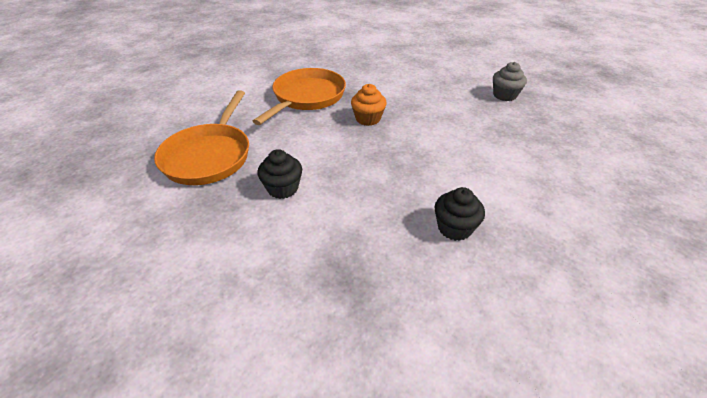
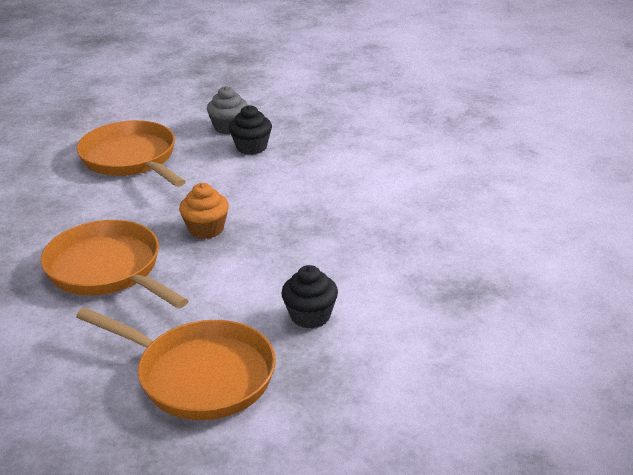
camera: 70 degrees left, 10 degrees down
(430, 73) = (131, 159): none -> orange pan
(454, 228) = (427, 218): black cupcake -> black cupcake (251, 147)

